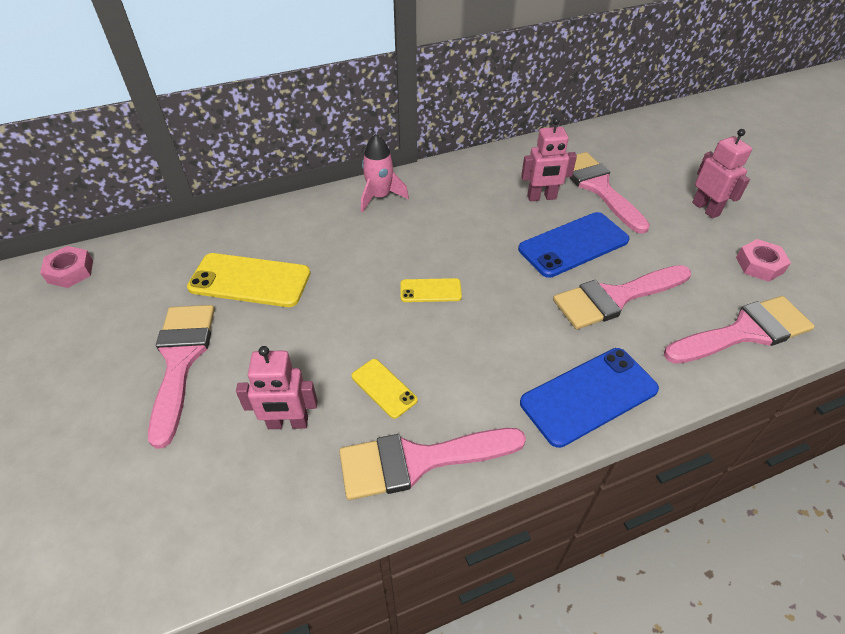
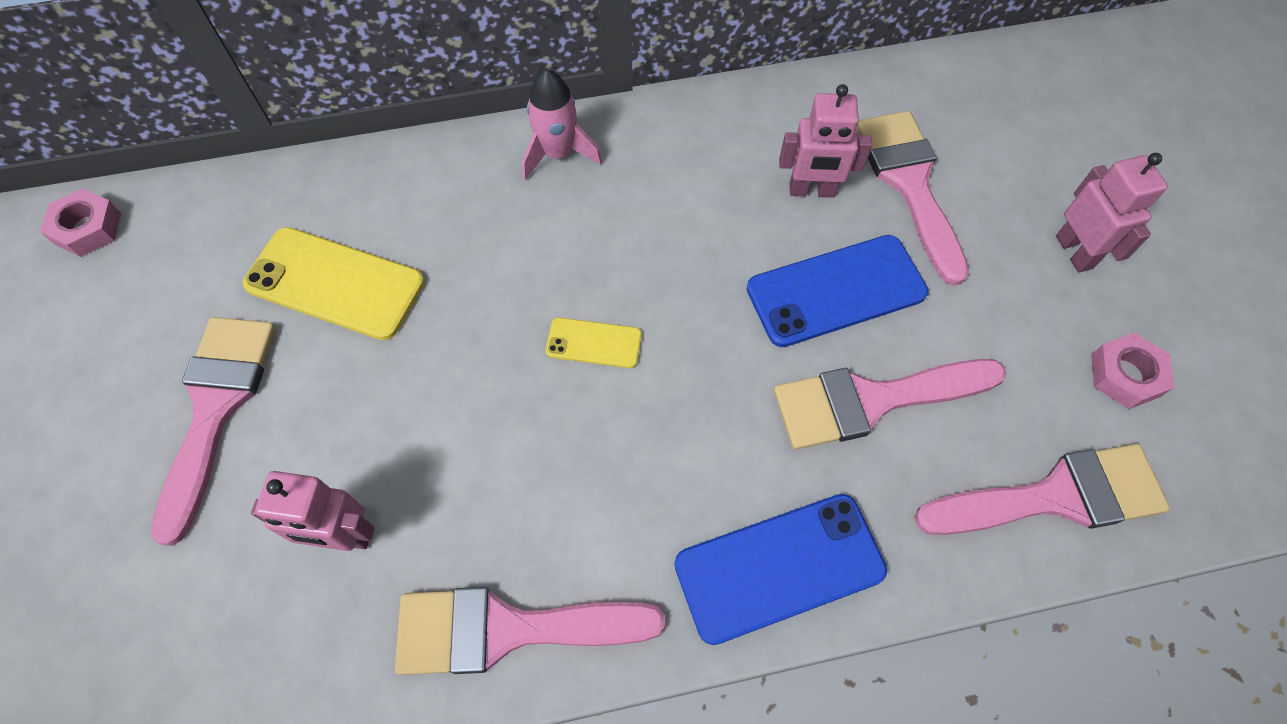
camera: 10 degrees right, 15 degrees up
(384, 388) = (487, 502): yellow phone -> none

